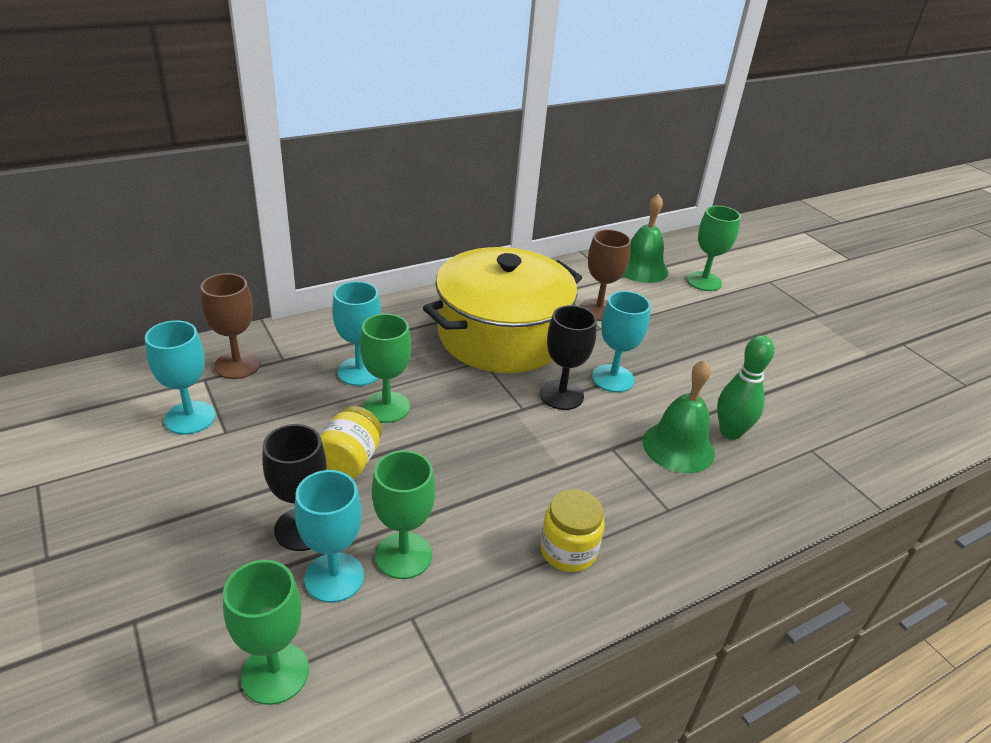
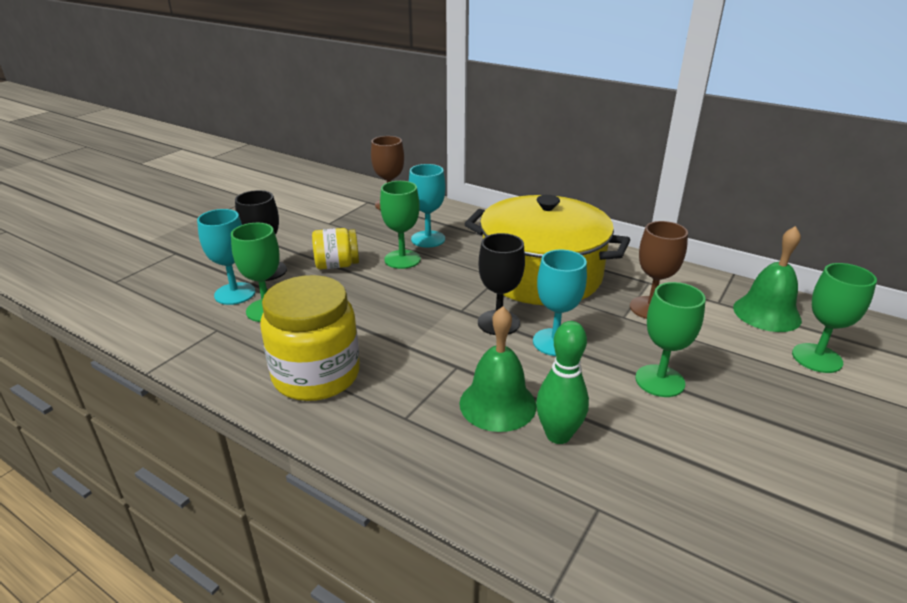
camera: 65 degrees right, 5 degrees down
(190, 418) = (331, 210): turquoise goblet -> none
(275, 673) = (156, 300): green goblet -> green goblet (660, 381)
(568, 550) = (316, 375): yellow jar -> yellow jar, size x1.75

